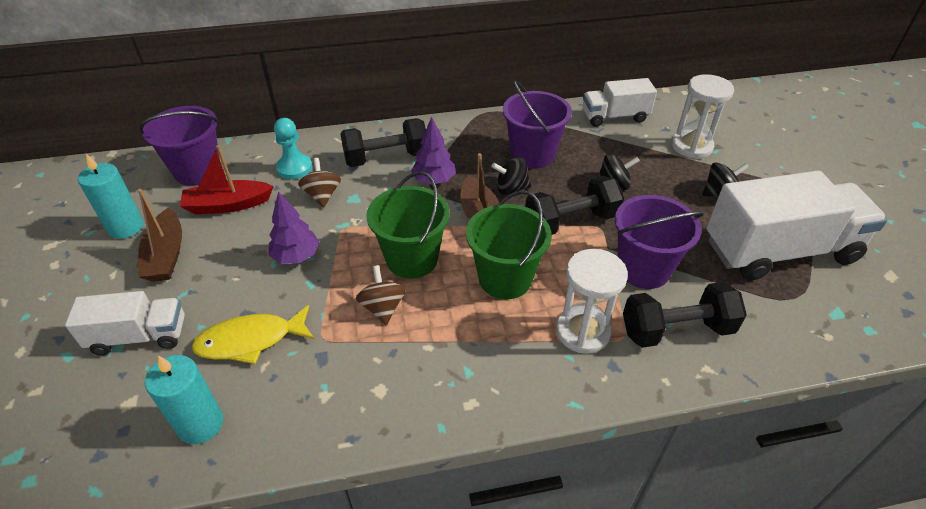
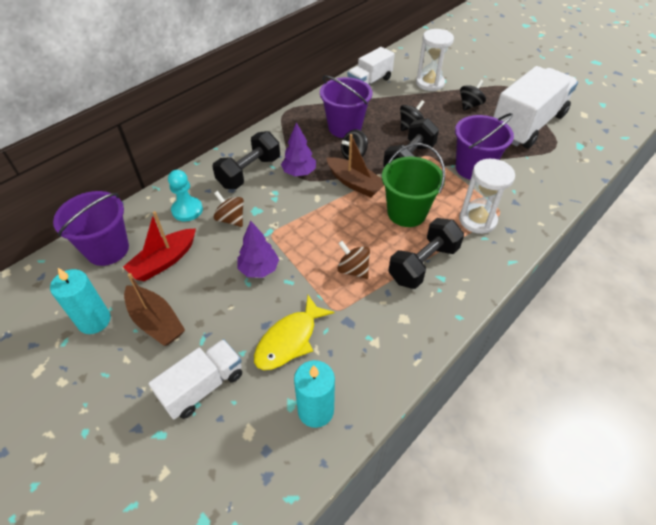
camera: 35 degrees left, 5 degrees up
(412, 259) = (339, 230): green bucket -> none
(676, 330) = (520, 193): black dumbbell -> black dumbbell (423, 264)

